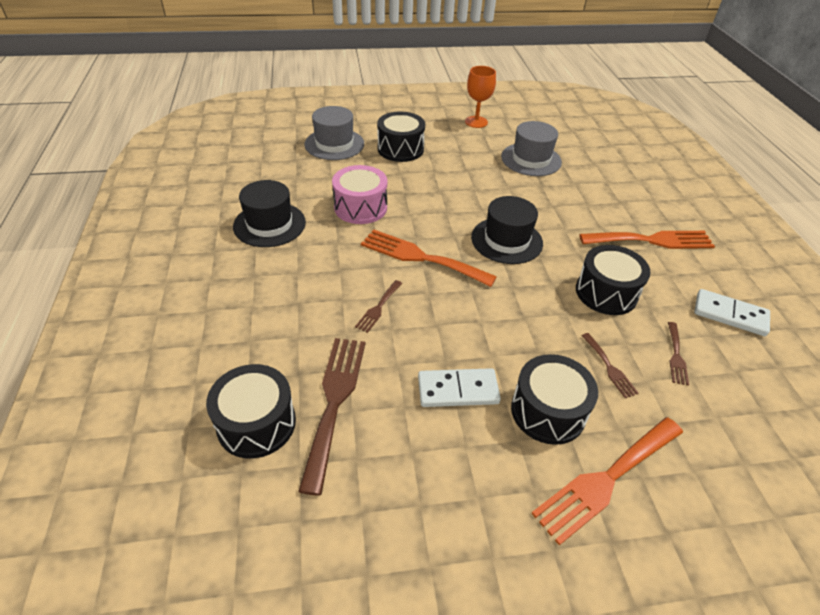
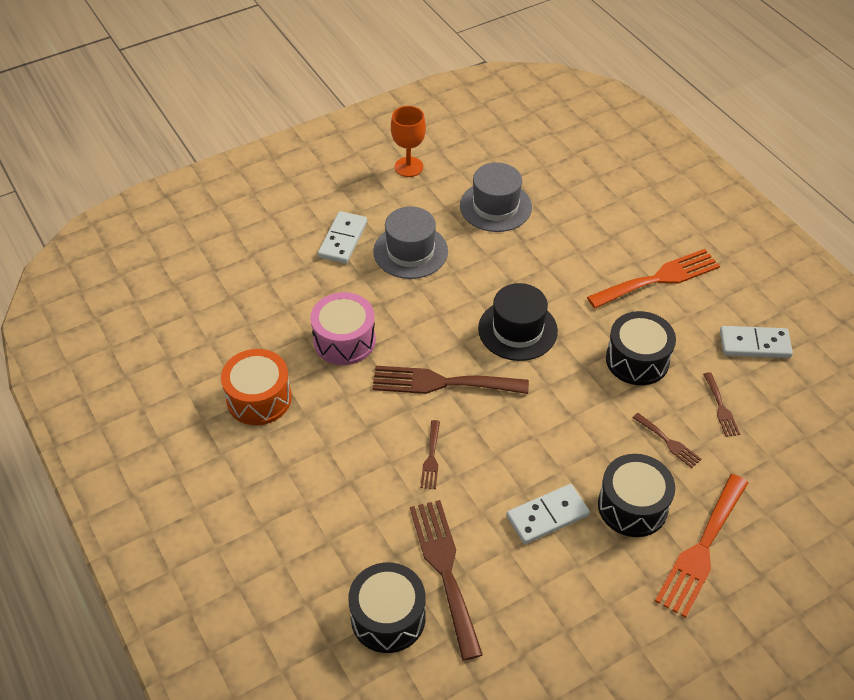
camera: 20 degrees left, 5 degrees up
(269, 224) = (259, 398): black hat -> orange drum
(334, 144) = (261, 258): grey hat -> grey hat (410, 251)
(400, 149) = (343, 239): black drum -> white domino
(421, 257) = (442, 383): orange fork -> brown fork

